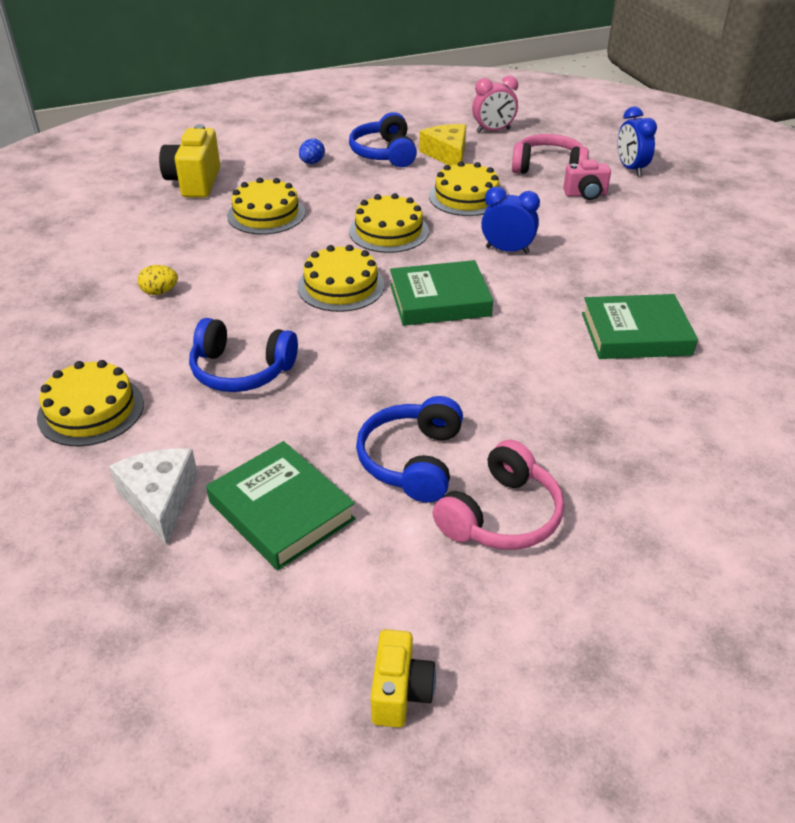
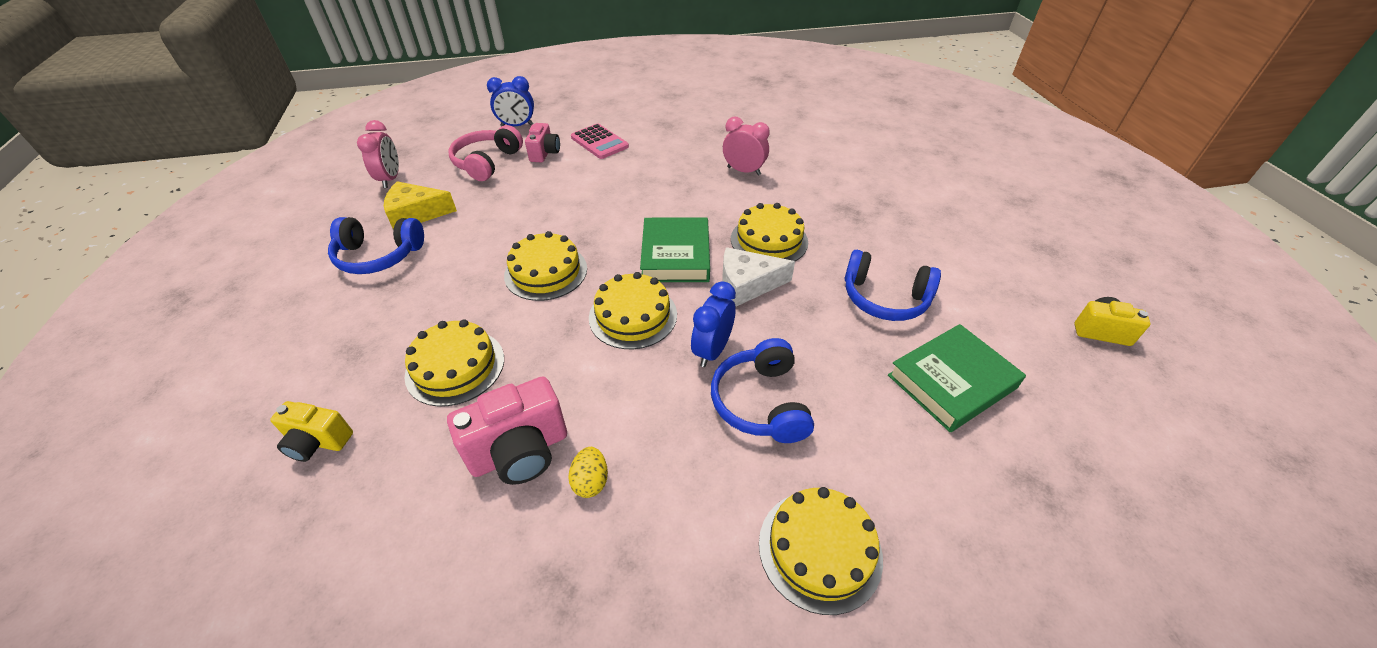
camera: 80 degrees left, 5 degrees up
(159, 499) = (952, 473): white cheese -> white cheese (747, 284)
(186, 257) = (520, 452): none -> pink camera
(194, 182) = (318, 442): yellow camera -> yellow camera, size x0.62
(241, 370) = (760, 402): blue headphones -> blue headphones turned 150 degrees clockwise
(312, 162) = (354, 316): blue egg -> none
(466, 197) = (509, 215): yellow cake -> yellow cake (769, 240)
(501, 515) = (935, 263): pink headphones -> none
(507, 250) = (612, 207): blue clock -> blue clock (712, 350)
(632, 223) = (599, 142): none -> pink calculator
(635, 334) = (744, 171): green book -> pink clock

